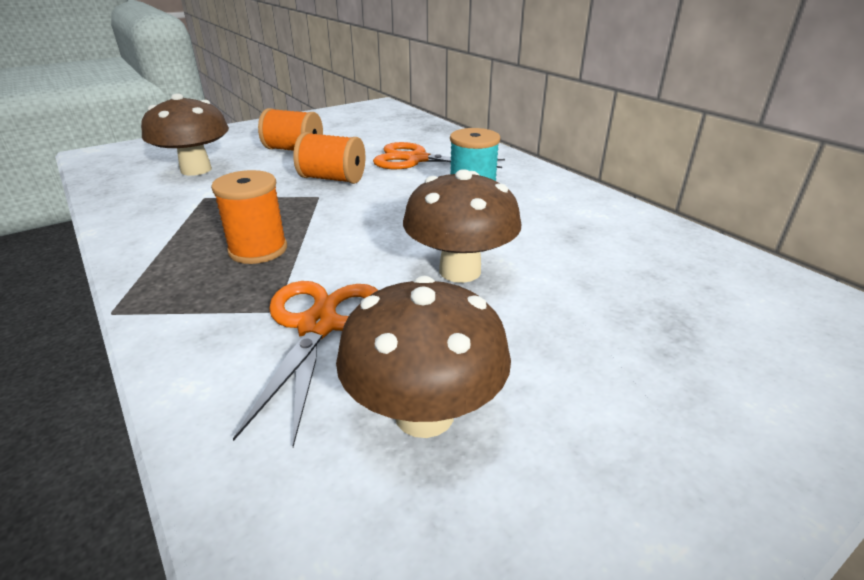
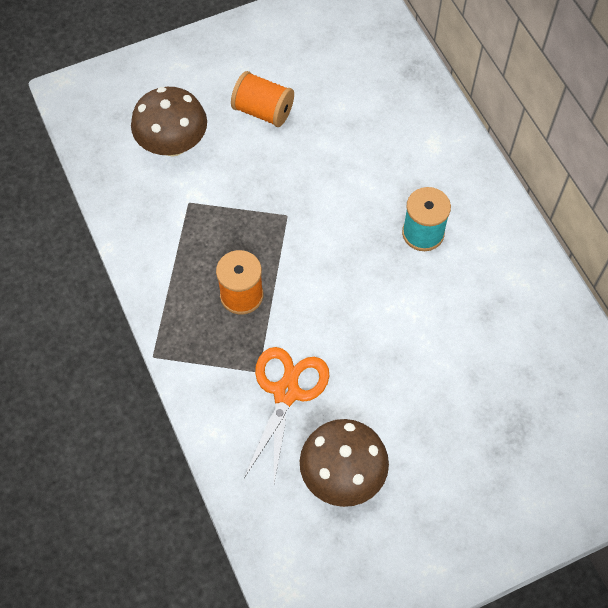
camera: 10 degrees right, 30 degrees up
(332, 179) = (300, 183): orange spool -> none
(416, 159) = (384, 152): orange scissors -> none
(460, 271) = (388, 347): brown mushroom -> none

